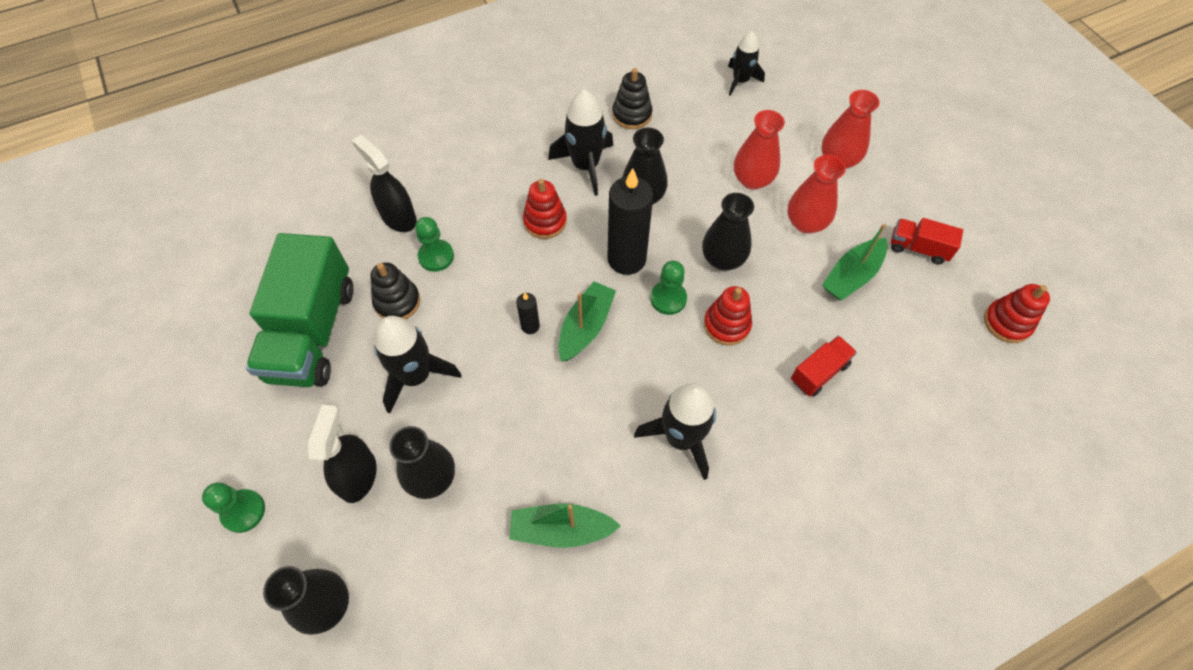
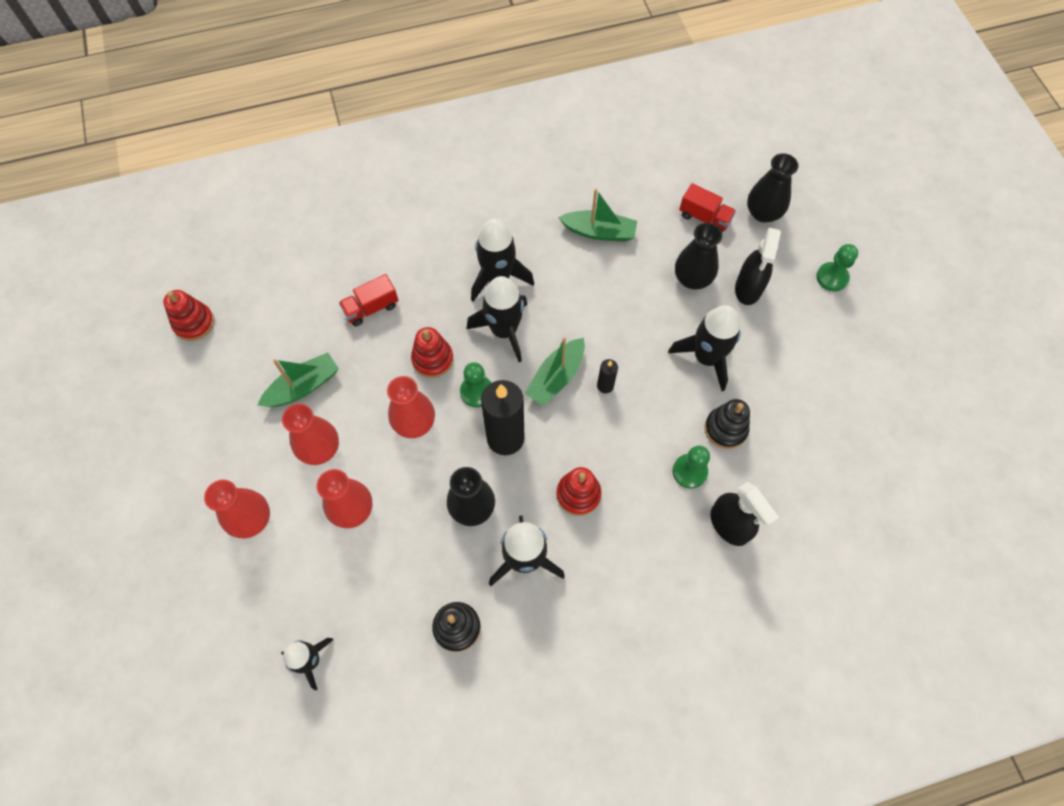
camera: 170 degrees left, 5 degrees up
(312, 332) = (801, 412): green truck -> none
(656, 370) = (504, 330): none -> black rocket
(723, 259) = (414, 423): black vase -> red vase
(918, 248) = (228, 404): red truck -> red truck (704, 218)

